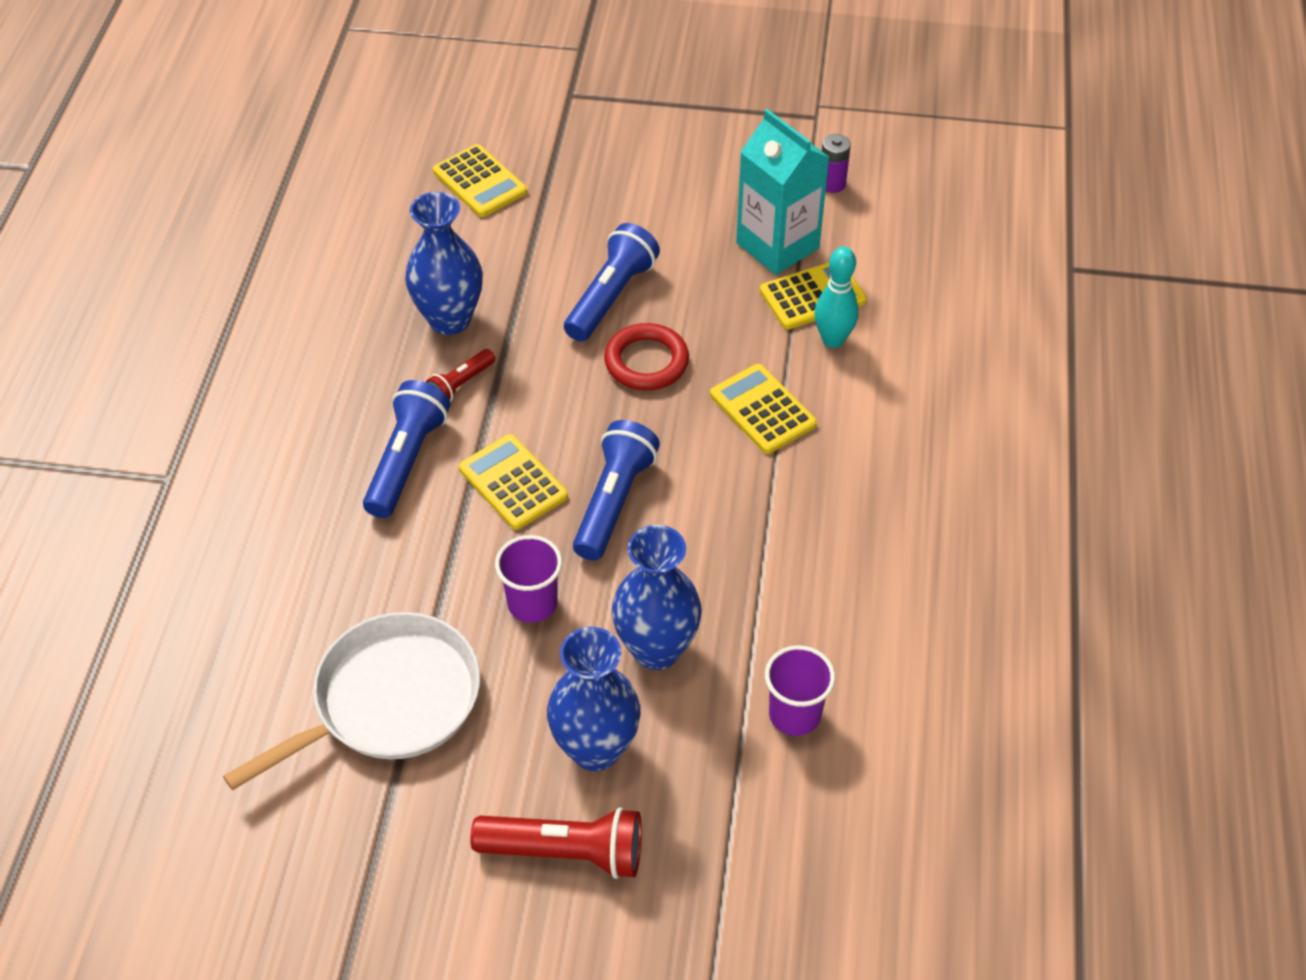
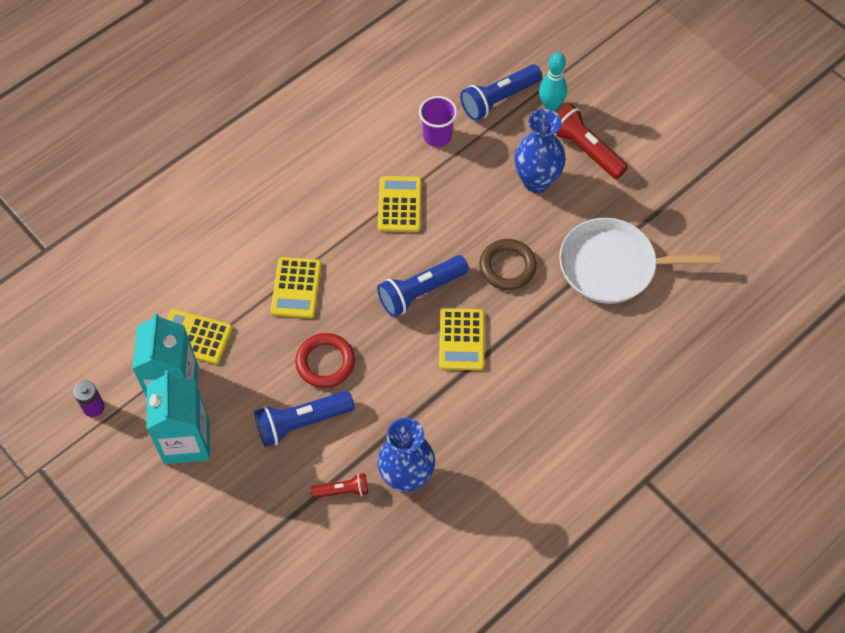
camera: 140 degrees left, 10 degrees up
(406, 461) = (506, 394): blue flashlight -> blue flashlight (499, 99)
(461, 384) = (438, 424): red flashlight -> red flashlight (342, 491)
(479, 182) = (295, 582): yellow calculator -> yellow calculator (399, 204)
(532, 603) = (507, 267): purple cup -> brown ring
(656, 649) = (469, 205): blue vase -> none
(708, 214) = (186, 441): none -> turquoise carton
(833, 340) = (215, 301): turquoise bowling pin -> turquoise bowling pin (550, 106)

